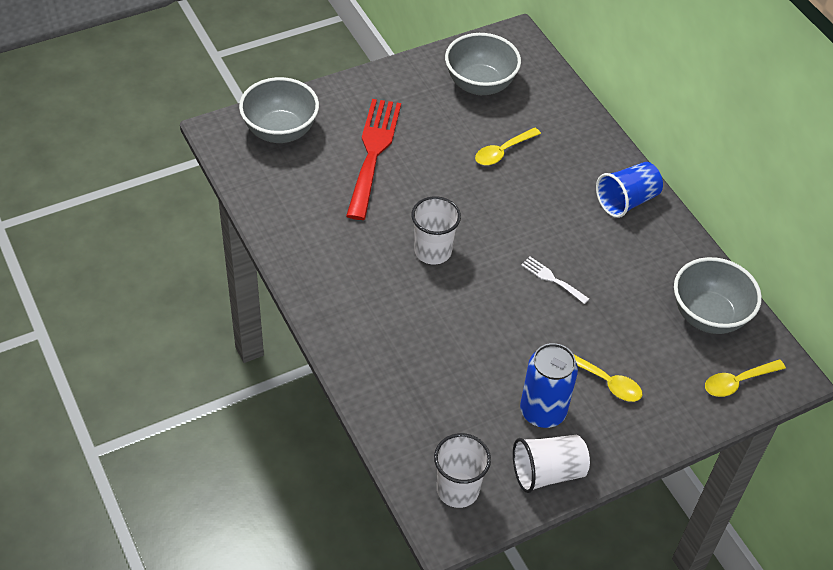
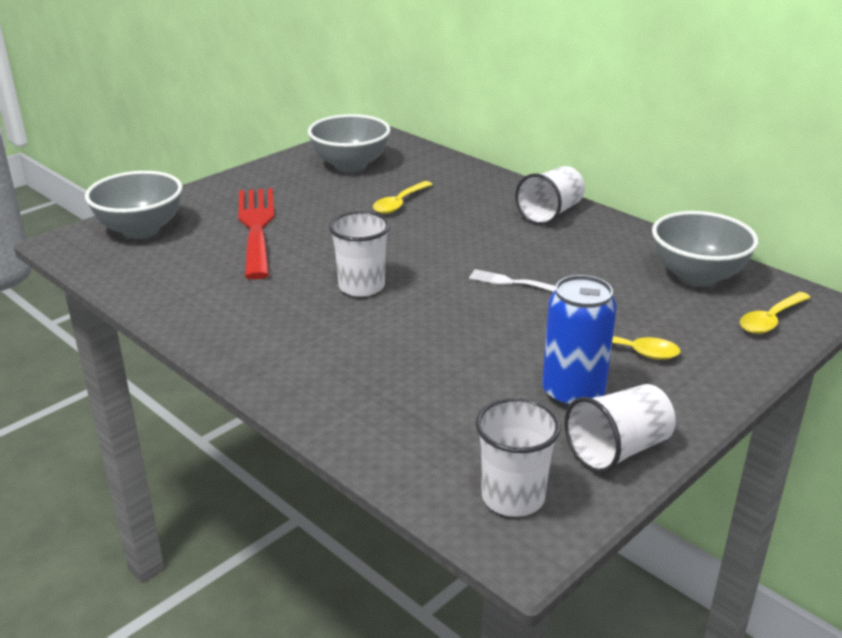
camera: 15 degrees left, 20 degrees down
(626, 201) = (550, 213): blue cup -> white cup

